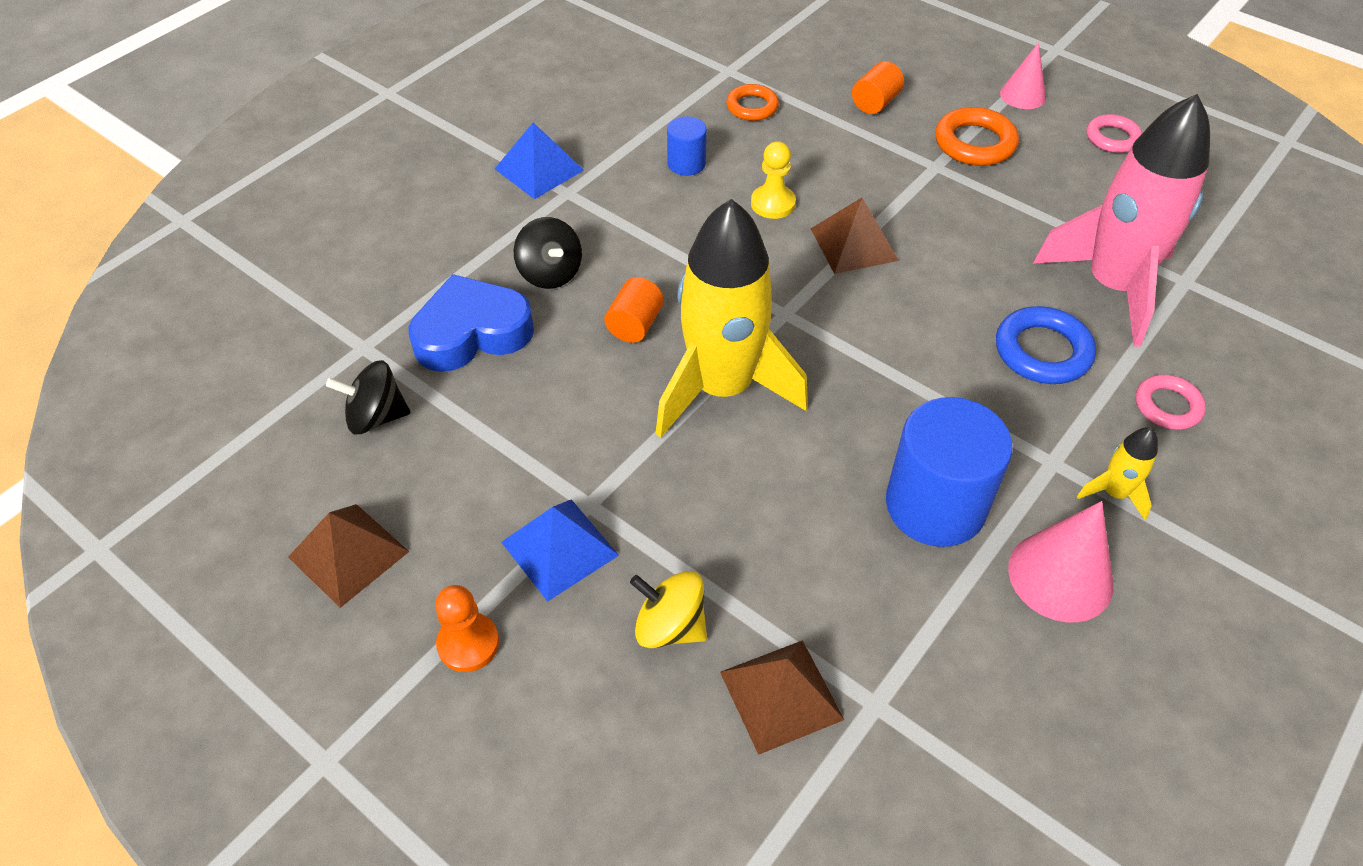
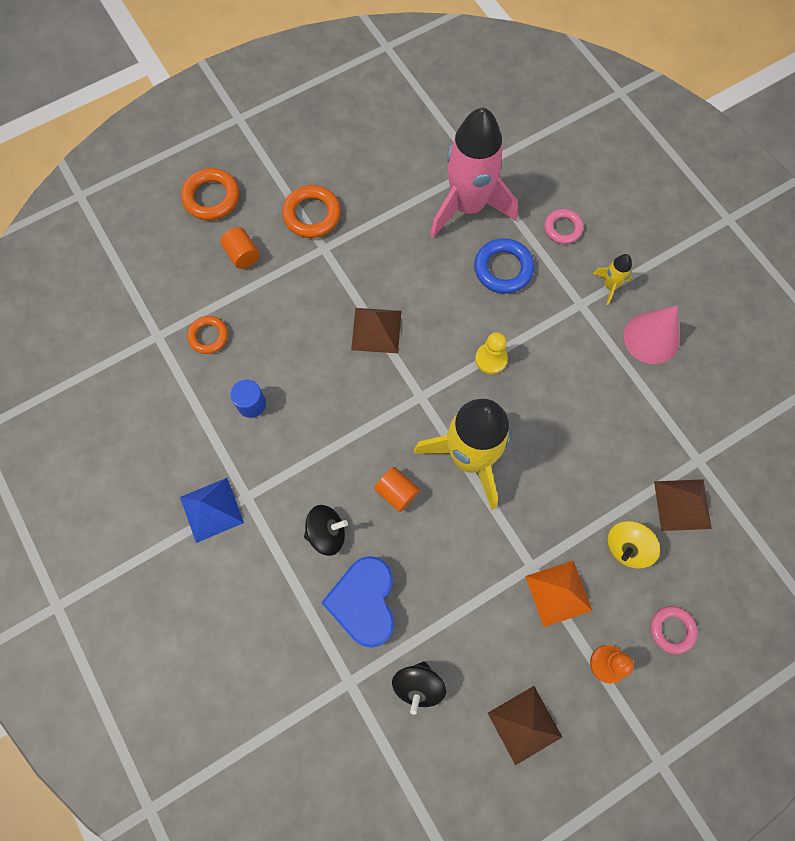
camera: 70 degrees left, 20 degrees up
(559, 548) = (558, 593): blue pyramid -> orange pyramid
(773, 203) = (317, 363): yellow pawn -> yellow pawn (491, 359)
(931, 59) = (211, 197): none -> orange ring
(935, 505) = (590, 377): blue cylinder -> none
(1023, 95) = (277, 162): pink cone -> none
(1112, 138) = (342, 135): pink ring -> pink ring (672, 630)

